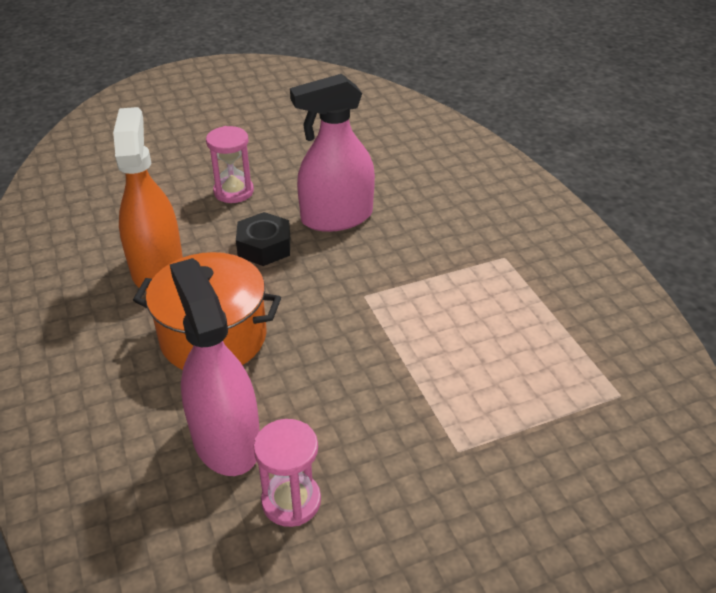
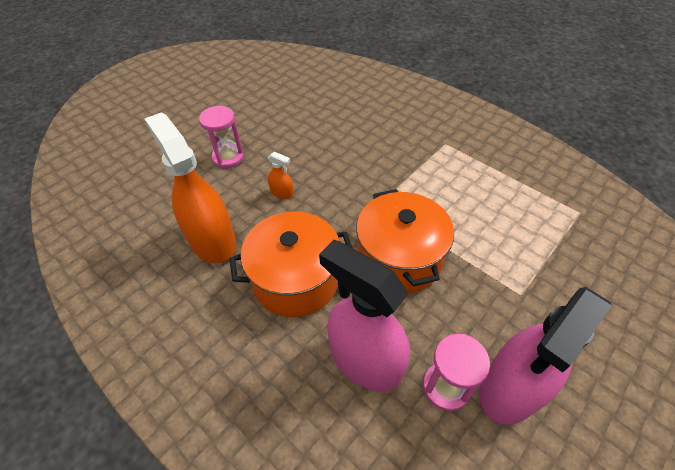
camera: 25 degrees left, 10 degrees up
(264, 247) = (282, 193): black nut -> orange spray bottle
(336, 217) = (317, 152): pink spray bottle -> pink spray bottle (511, 388)
(342, 359) = (399, 259): none -> orange pot

